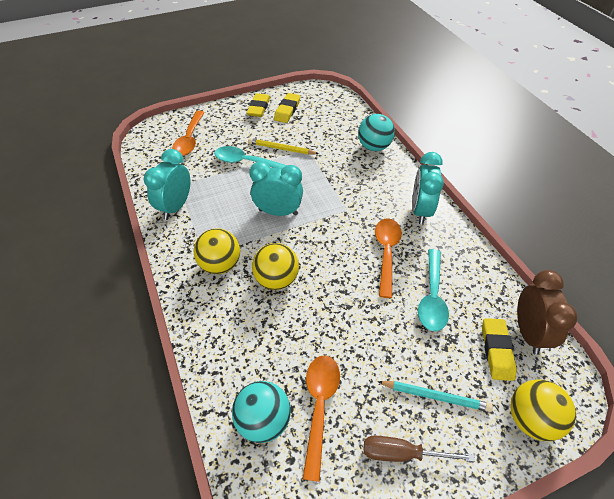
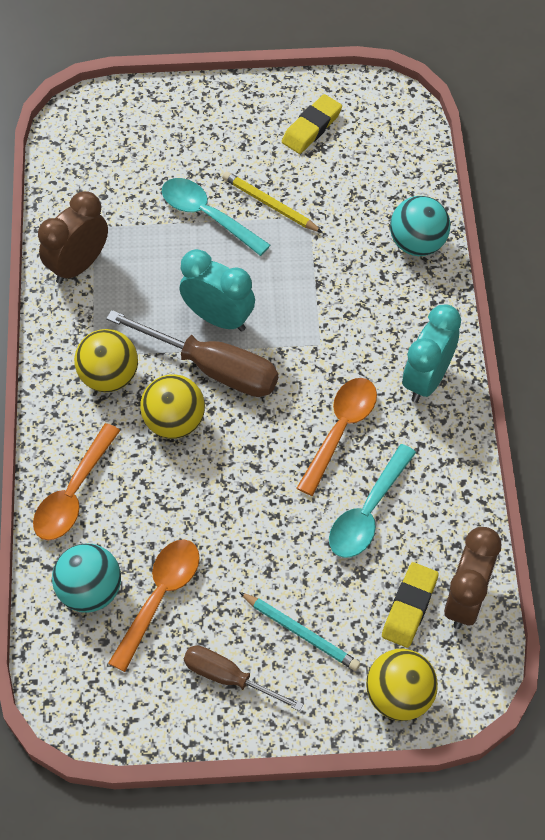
camera: 20 degrees right, 10 degrees up
(175, 207) = (78, 265): turquoise clock -> brown clock
(189, 139) = (136, 144): orange spoon -> orange spoon (73, 493)
(259, 108) = (267, 109): yellow eraser -> none
(287, 240) = (213, 368): none -> brown screwdriver

